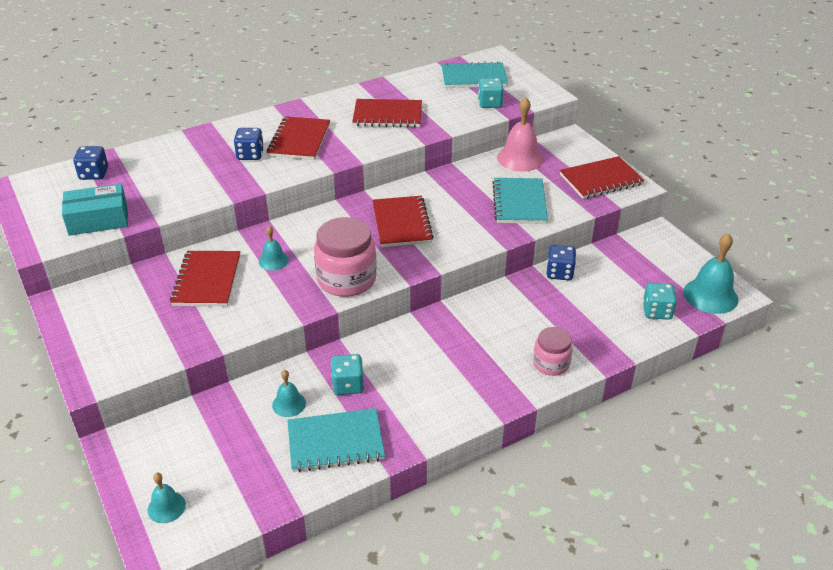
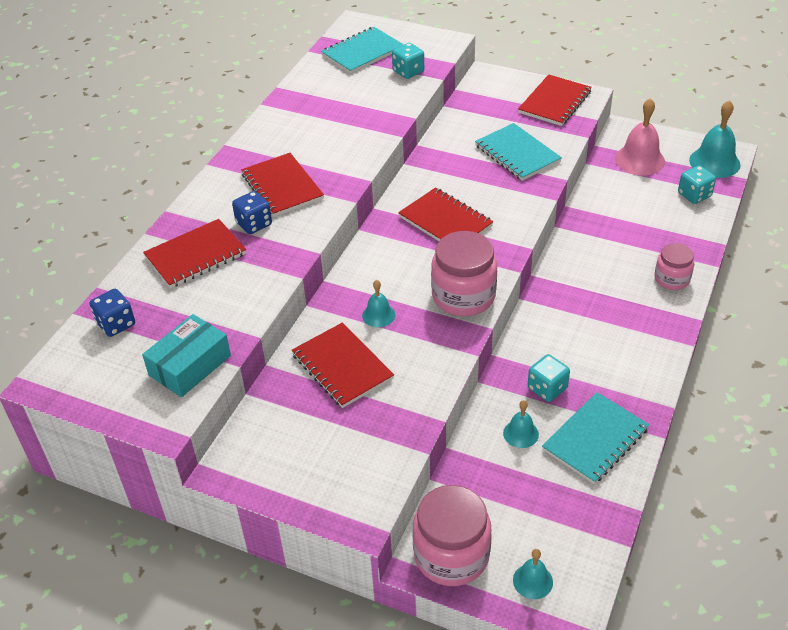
camera: 35 degrees left, 5 degrees up
(140, 452) = (451, 555): none -> pink jar
(387, 115) = (332, 124): red notebook -> red notebook (196, 255)
(520, 158) = (469, 113): pink bell -> pink bell (639, 160)
(559, 273) = (592, 201): blue dice -> none

